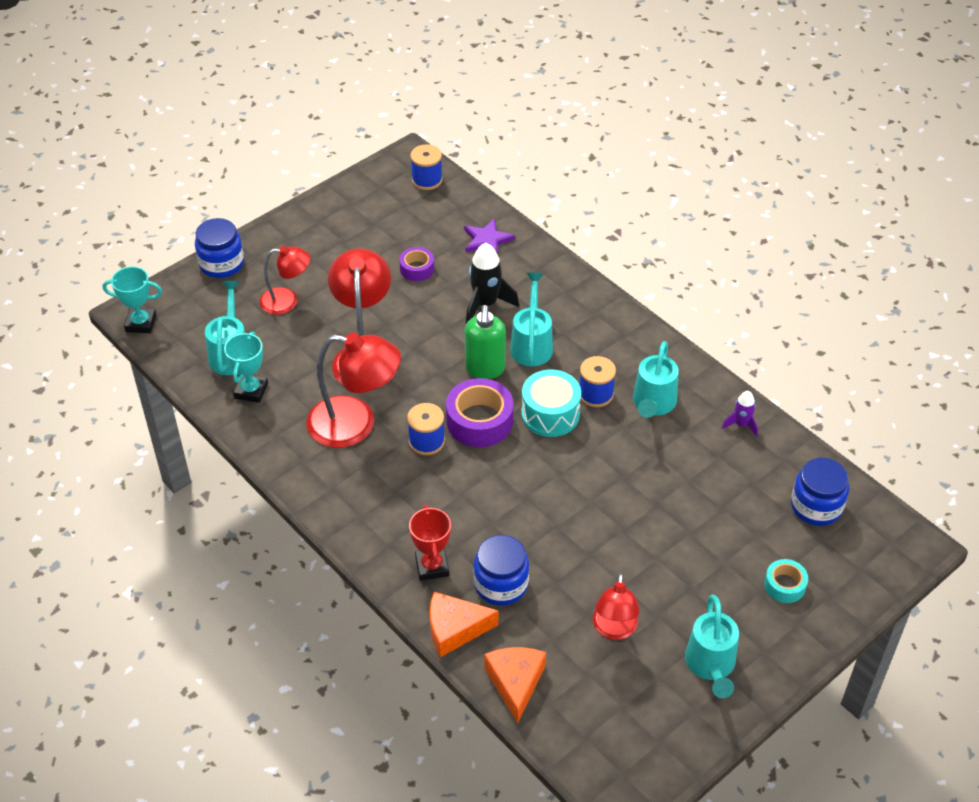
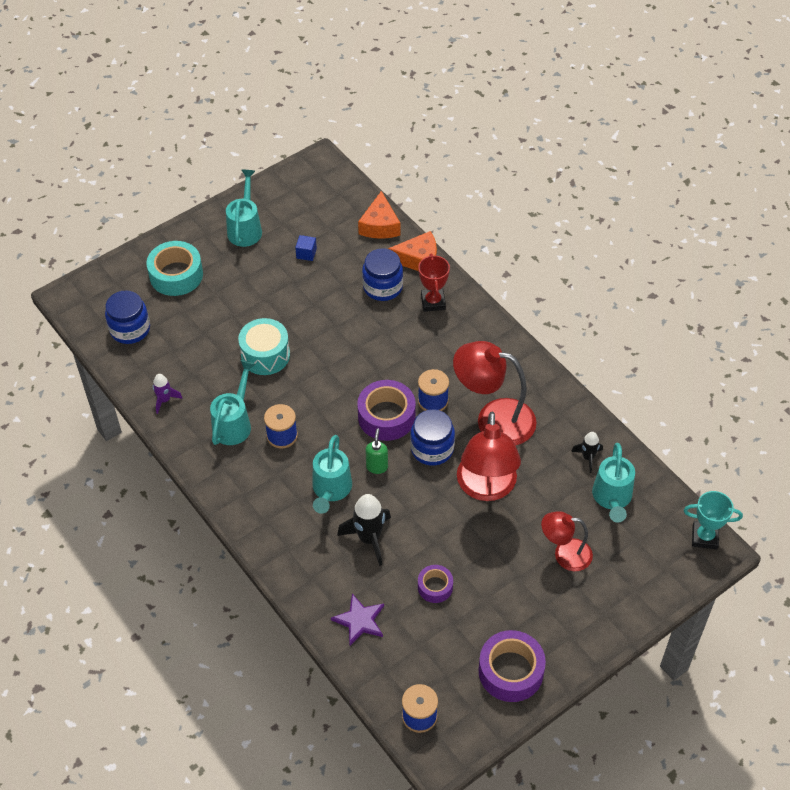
camera: 175 degrees left, 5 degrees up
(222, 264) = (637, 606): blue jar -> blue jar (432, 448)
(251, 391) = (588, 457): turquoise trophy -> black rocket
(346, 212) = (510, 671): none -> purple tape
(485, 369) = (377, 466): green soap dispenser -> green soap dispenser, size x0.61
(550, 414) = (325, 419): turquoise drum -> turquoise drum (265, 355)
(614, 629) = (306, 253): red lamp -> blue cube
(784, 585) = (176, 275): turquoise tape -> turquoise tape, size x1.77

